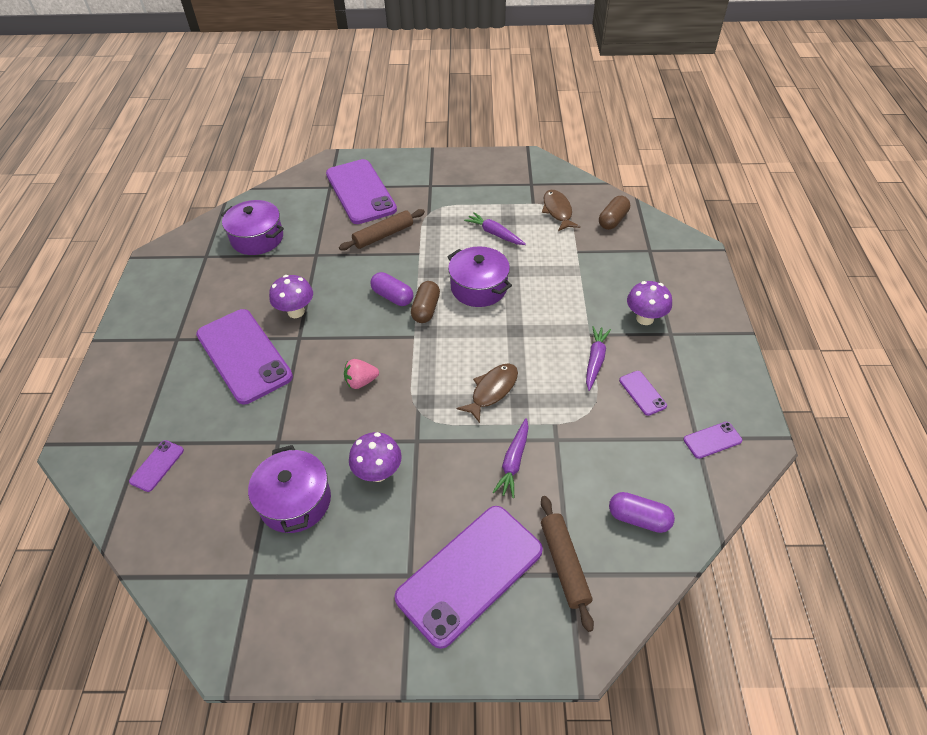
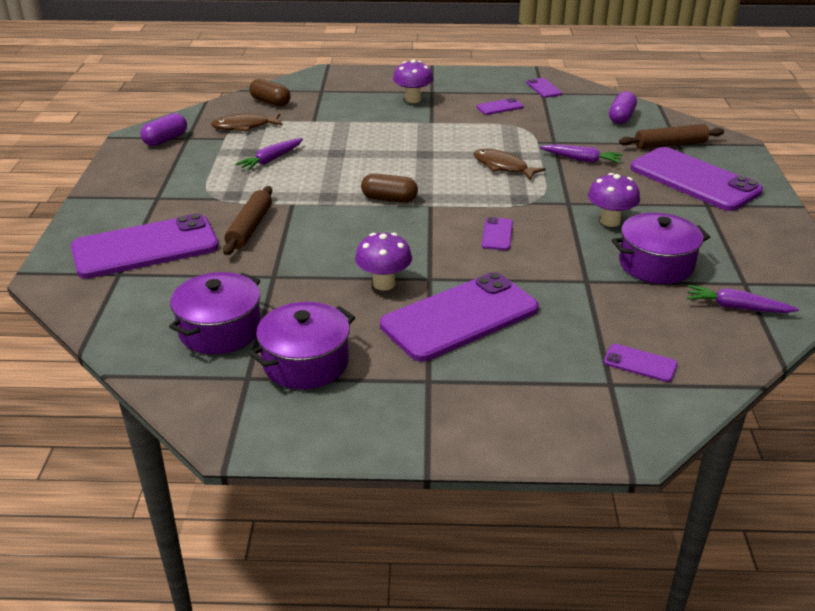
camera: 90 degrees left, 15 degrees down
(361, 382) = (497, 234): pink strawberry -> purple phone
(383, 235) = (250, 227): brown rolling pin -> brown rolling pin turned 45 degrees clockwise
(392, 297) = (366, 219): purple capsule -> purple capsule (165, 140)
(479, 288) = (359, 170): purple pot -> purple pot (306, 363)
(595, 360) = (463, 122): purple carrot -> purple carrot (736, 307)

